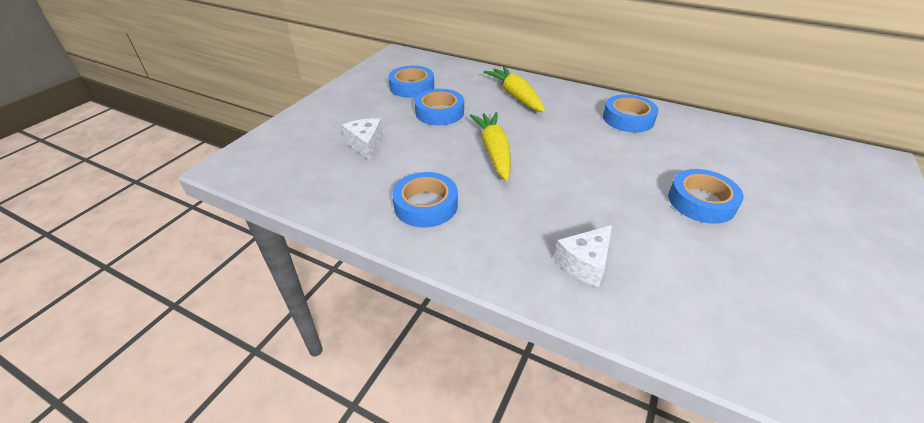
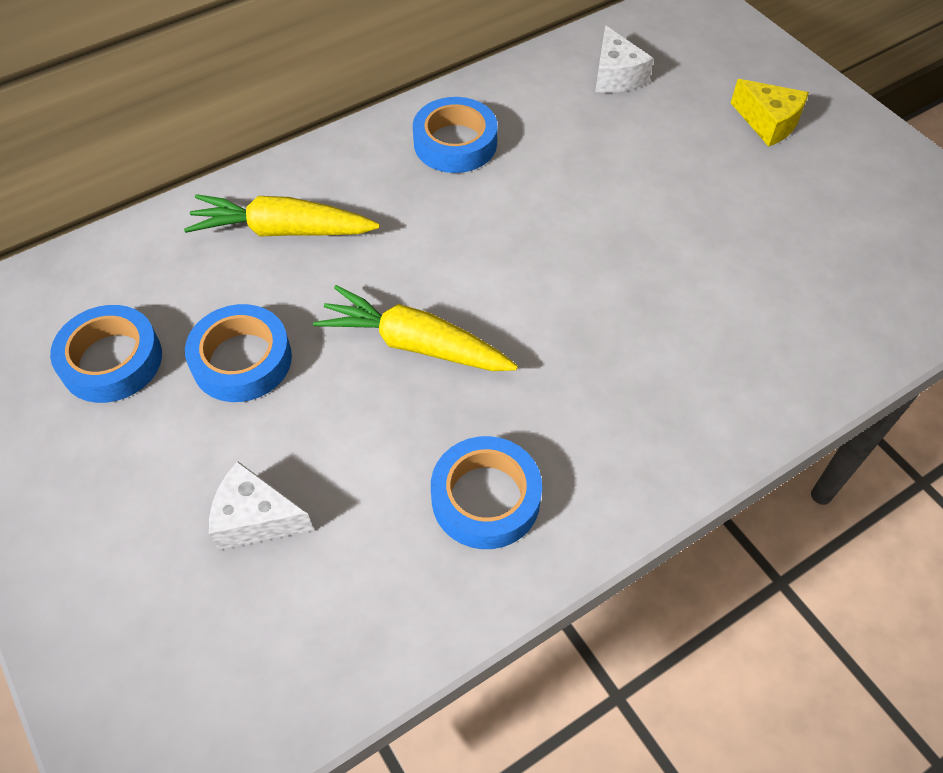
camera: 60 degrees left, 15 degrees up
(585, 263) = (702, 376): white cheese -> white cheese (616, 76)
(701, 201) = (666, 196): blue tape -> none
(835, 227) = (768, 122): none -> yellow cheese

